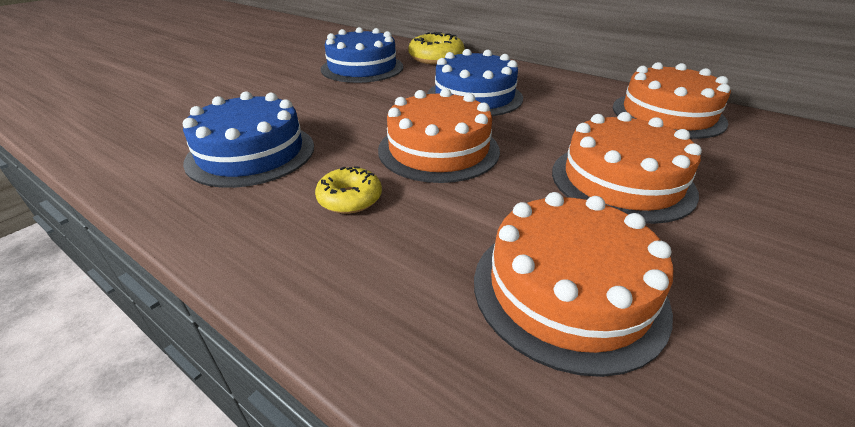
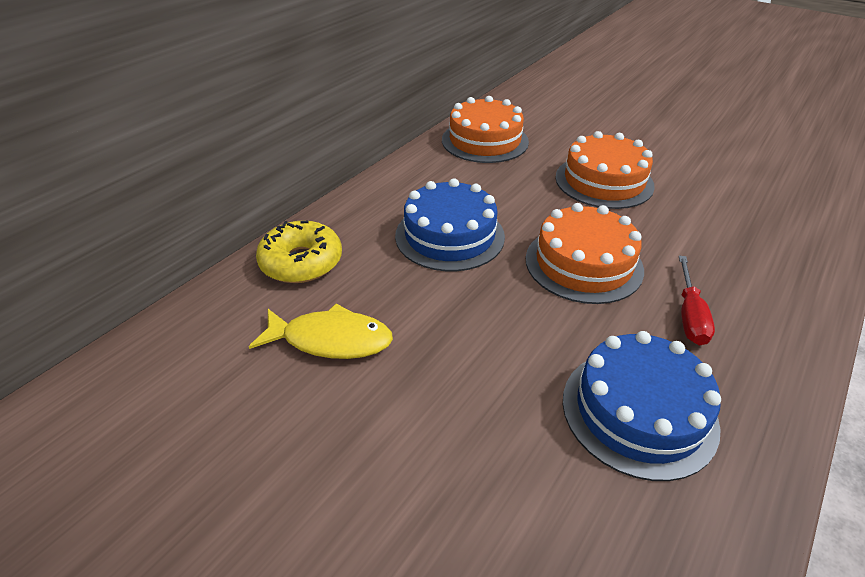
camera: 90 degrees left, 5 degrees up
(350, 199) = (689, 315): yellow donut -> red screwdriver
(362, 68) = (331, 340): blue cake -> yellow fish
(568, 290) = (732, 219): orange cake -> none

